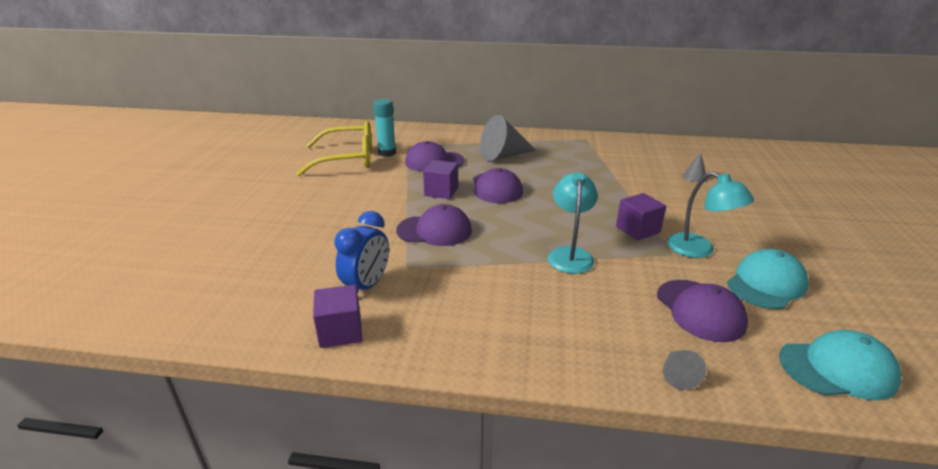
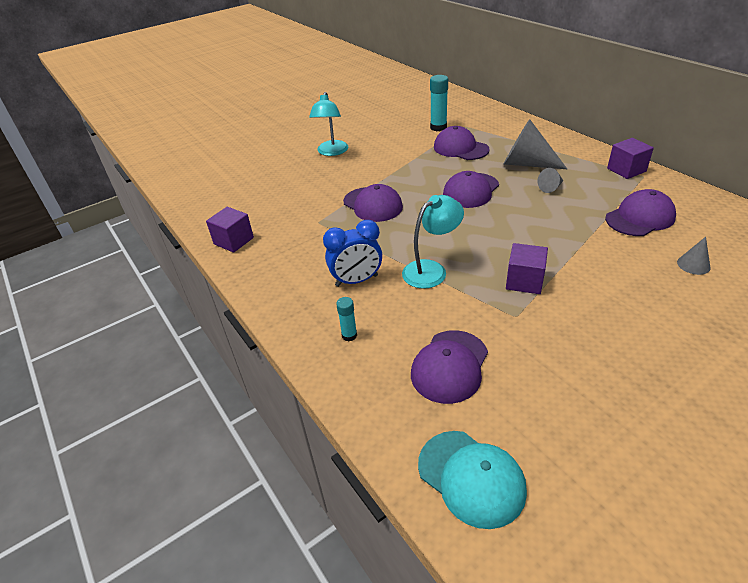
camera: 50 degrees right, 10 degrees up
(347, 159) = (404, 123): yellow glasses -> none
(367, 286) = (282, 222): blue clock -> blue clock (356, 281)
(441, 191) = (425, 176): purple cube -> purple cube (626, 170)
(603, 338) = (349, 335): none -> turquoise glue stick
(626, 163) = (640, 218): none -> purple cap
(677, 375) = (351, 388): grey cone -> grey cone (551, 187)
(699, 250) = (546, 327): turquoise lamp -> turquoise lamp (332, 152)
(766, 284) = (551, 389): turquoise cap -> none

